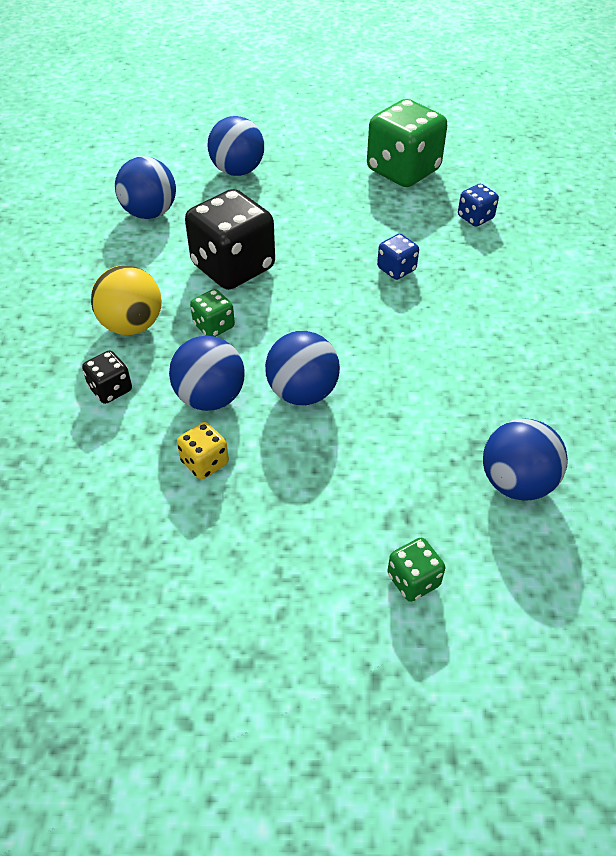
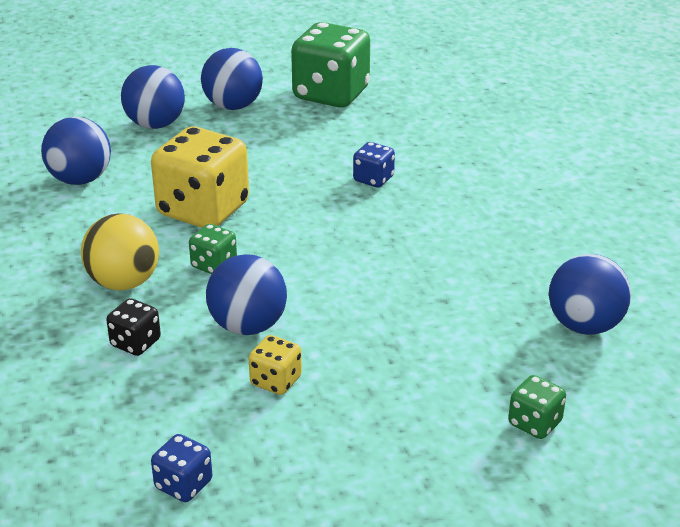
camera: 20 degrees left, 15 degrees down
(233, 267) = (203, 210): black dice -> yellow dice
(302, 393) = (340, 301): blue ball -> blue ball (233, 106)
(475, 217) = (426, 121): blue dice -> blue dice (183, 485)

